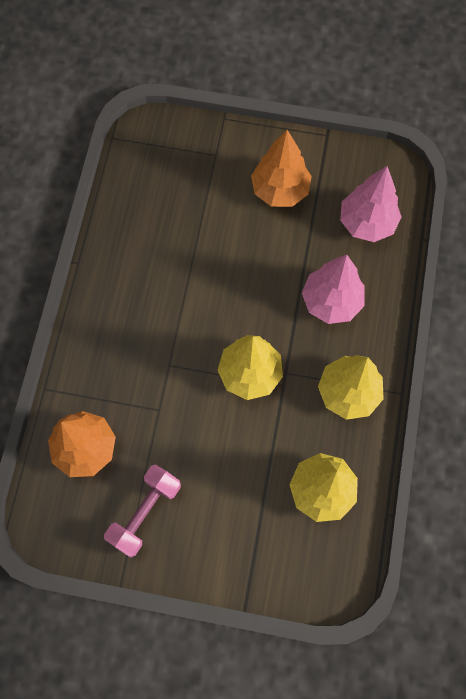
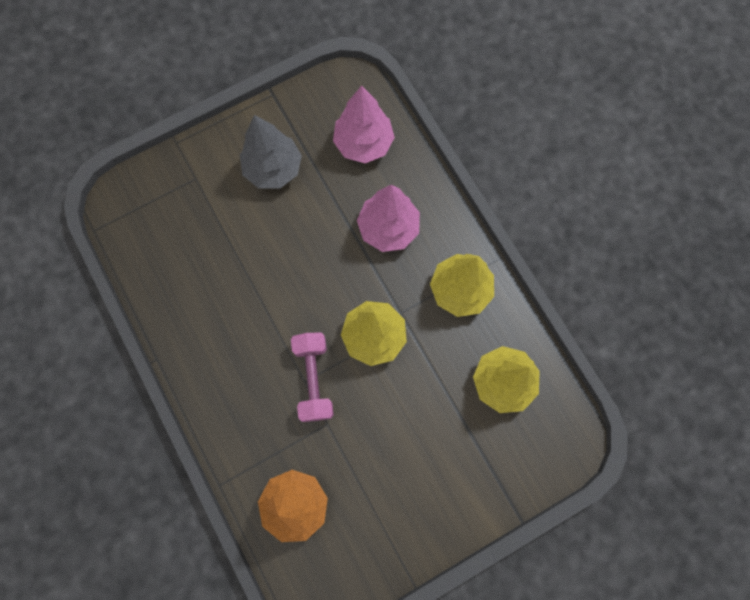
camera: 40 degrees left, 5 degrees up
(145, 512) = (386, 514): pink dumbbell -> pink dumbbell (314, 379)
(280, 190) = (273, 169): orange tree -> grey tree

